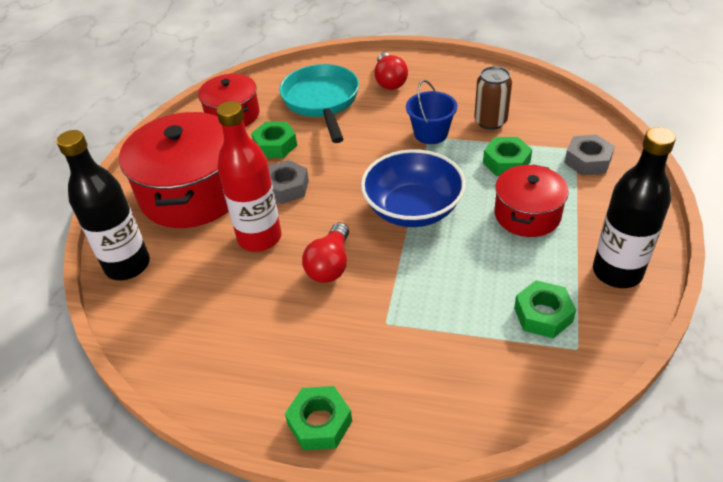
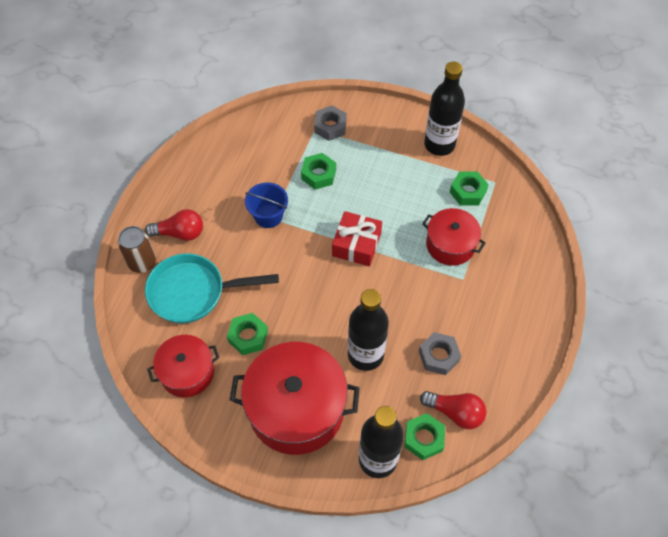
camera: 85 degrees left, 15 degrees up
(259, 238) = (365, 355): red bottle -> black bottle
(286, 187) = (309, 331): grey nut -> grey nut (438, 356)
(319, 423) = (536, 327): green nut -> green nut (424, 438)
(330, 265) = (404, 307): red light bulb -> red light bulb (455, 412)
(413, 209) = (356, 244): blue bowl -> red gift
(490, 121) = (265, 172): brown can -> brown can (142, 262)
(527, 214) = (378, 176): red pot -> red pot (450, 244)

